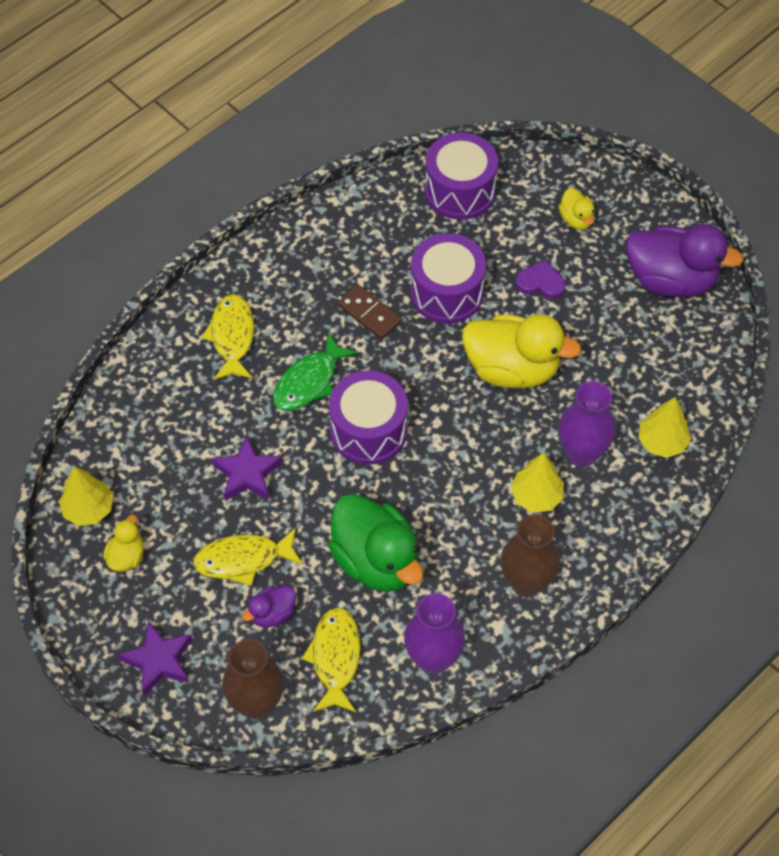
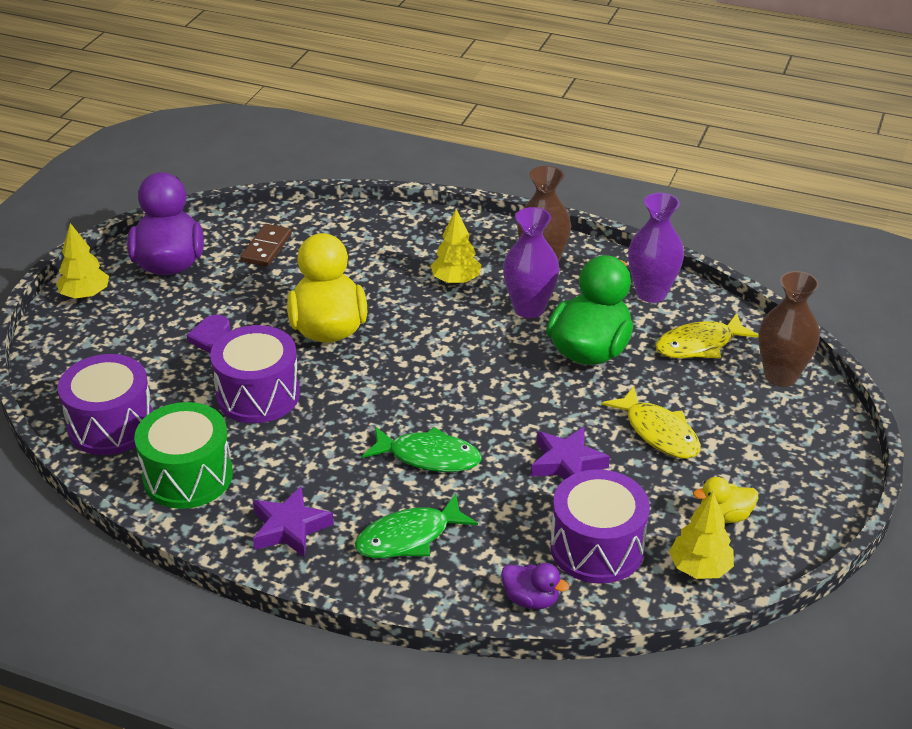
camera: 115 degrees left, 20 degrees down
(159, 661) = (802, 450): purple star -> purple star (290, 528)
(232, 337) = (409, 537): yellow fish -> green fish
(272, 613) = (694, 395): purple duck -> purple duck (531, 599)
(368, 430) = (458, 397): purple drum -> purple drum (597, 547)
(369, 314) = (316, 441): brown domino -> brown domino (266, 248)
(375, 223) = (188, 476): none -> green drum
(576, 219) = (118, 336): yellow duck -> none
(582, 453) = (394, 267): purple vase -> purple vase (529, 308)
(662, 442) = (354, 230): yellow tree -> yellow tree (85, 295)

